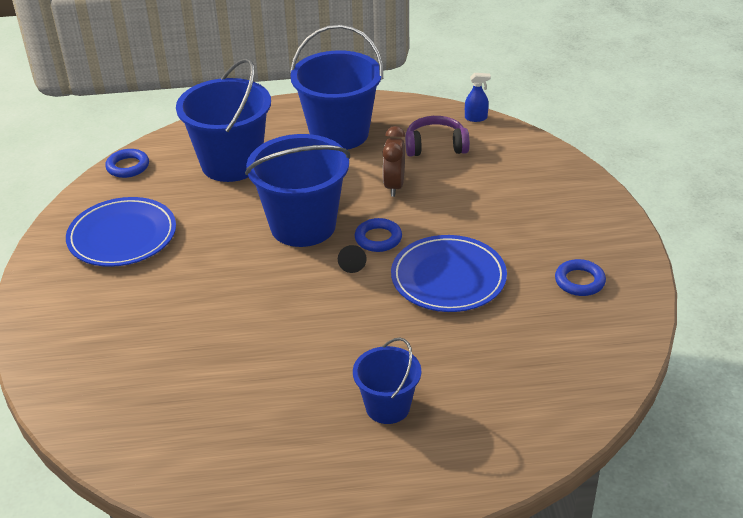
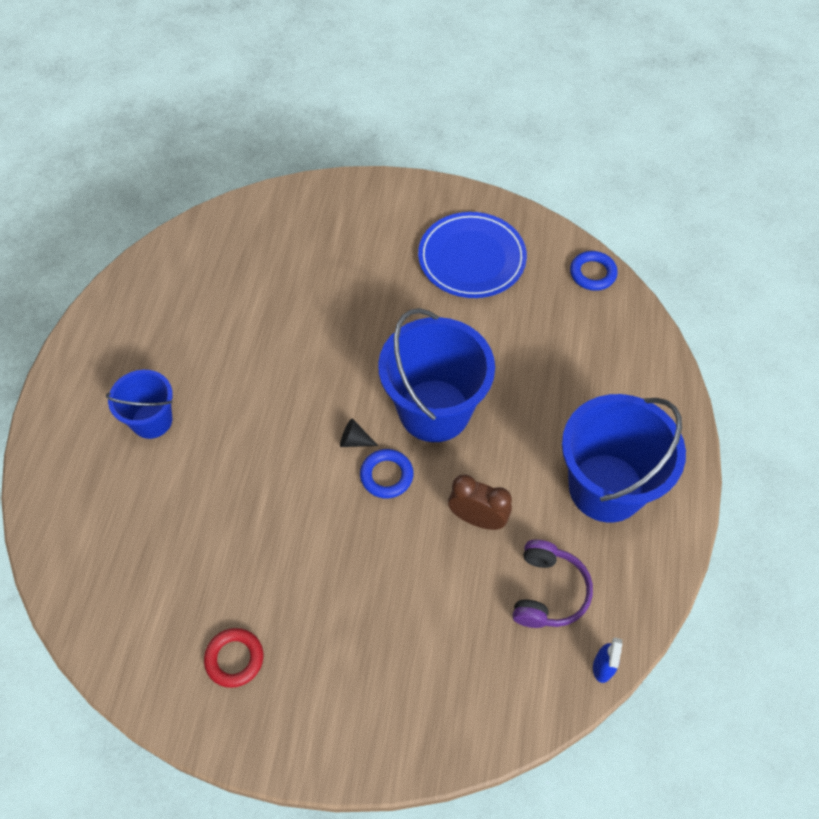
camera: 105 degrees right, 20 degrees up
(231, 164) = (571, 365): blue bucket -> none
(448, 278) = (296, 524): blue plate -> none
(579, 281) = (234, 659): blue ring -> red ring

